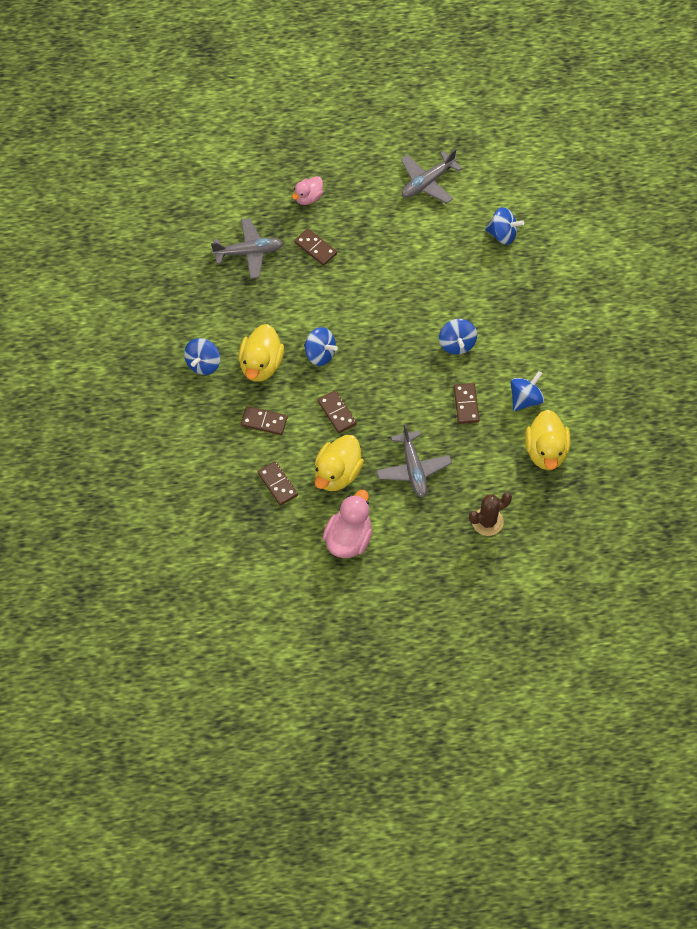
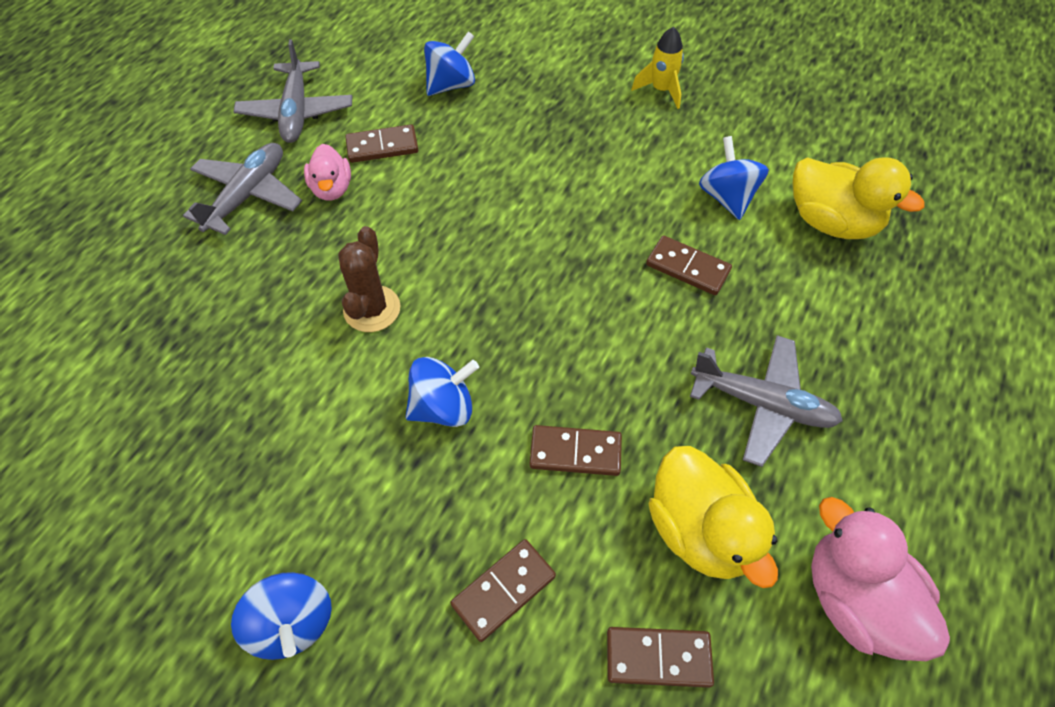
camera: 55 degrees left, 5 degrees down
(248, 252) = (160, 392): grey plane -> grey plane (248, 195)
(261, 365) = (384, 516): yellow duck -> none
(308, 197) = (163, 252): pink duck -> pink duck (332, 188)
(315, 248) = (254, 295): brown domino -> brown domino (382, 146)
(457, 344) = (576, 221): blue spinning top -> none
(487, 521) = (923, 360): brown cactus -> brown cactus (372, 309)
(581, 330) = (661, 90): none -> yellow rocket

